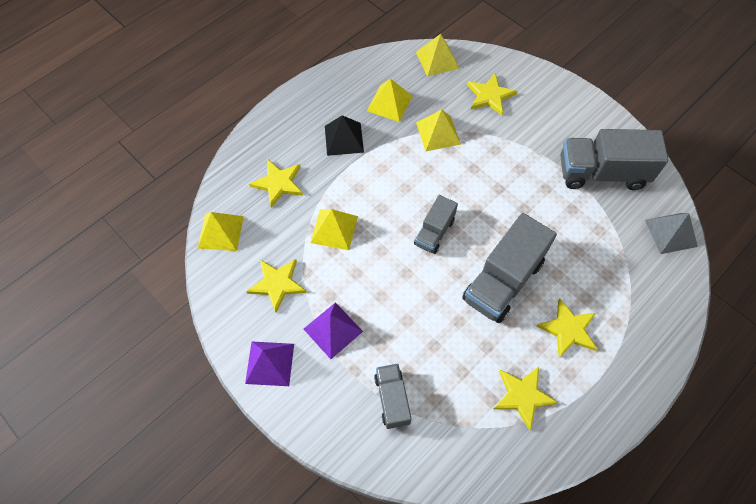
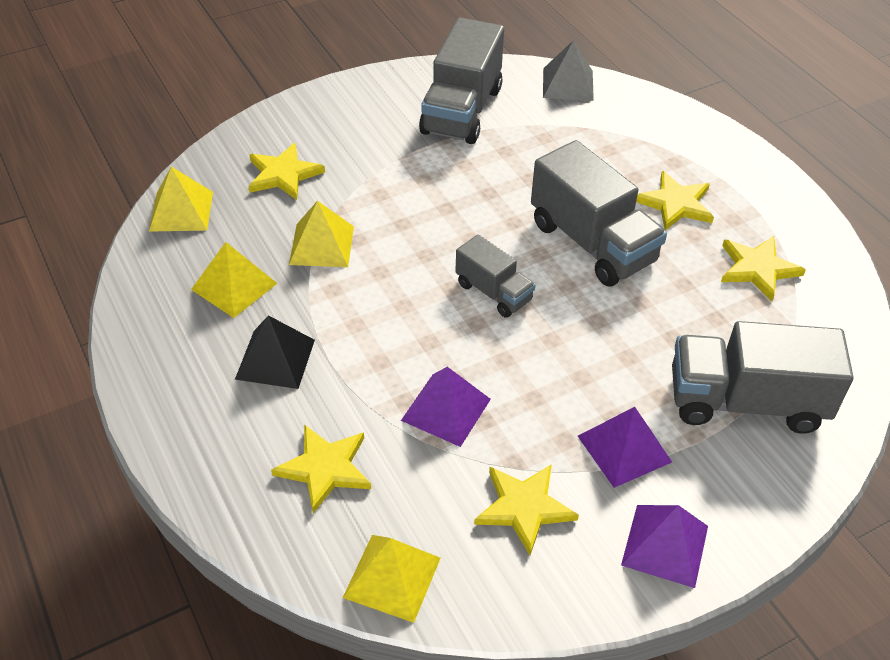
camera: 75 degrees left, 15 degrees down
(334, 229) = (446, 409): yellow pyramid -> purple pyramid
(392, 399) = (745, 402): grey truck -> grey truck, size x1.79

